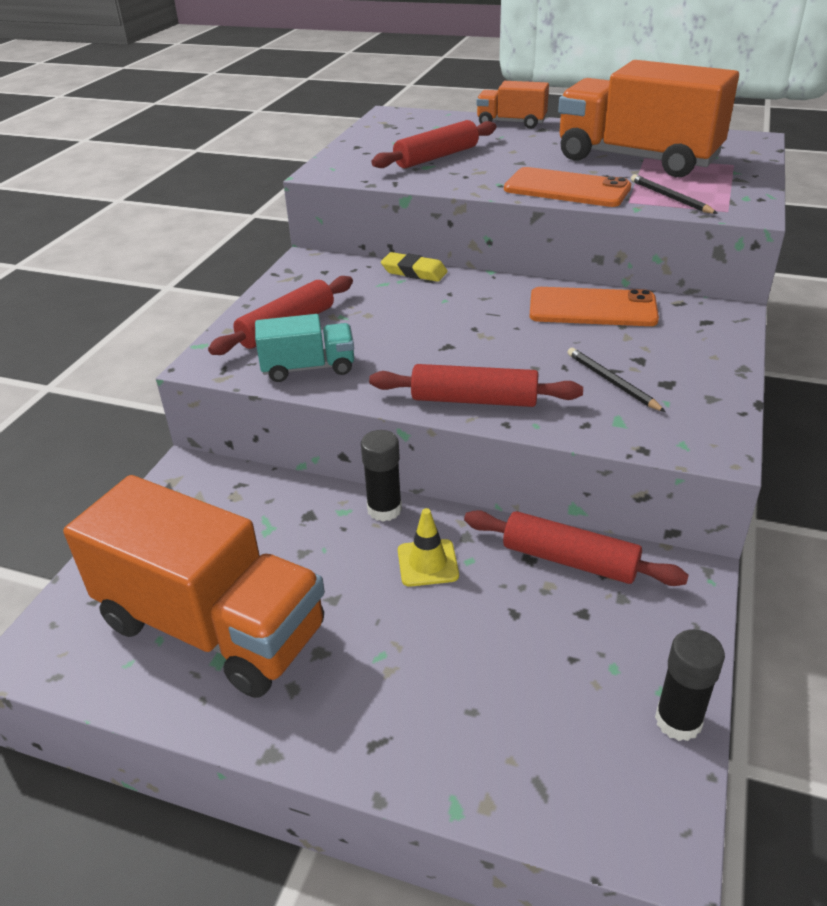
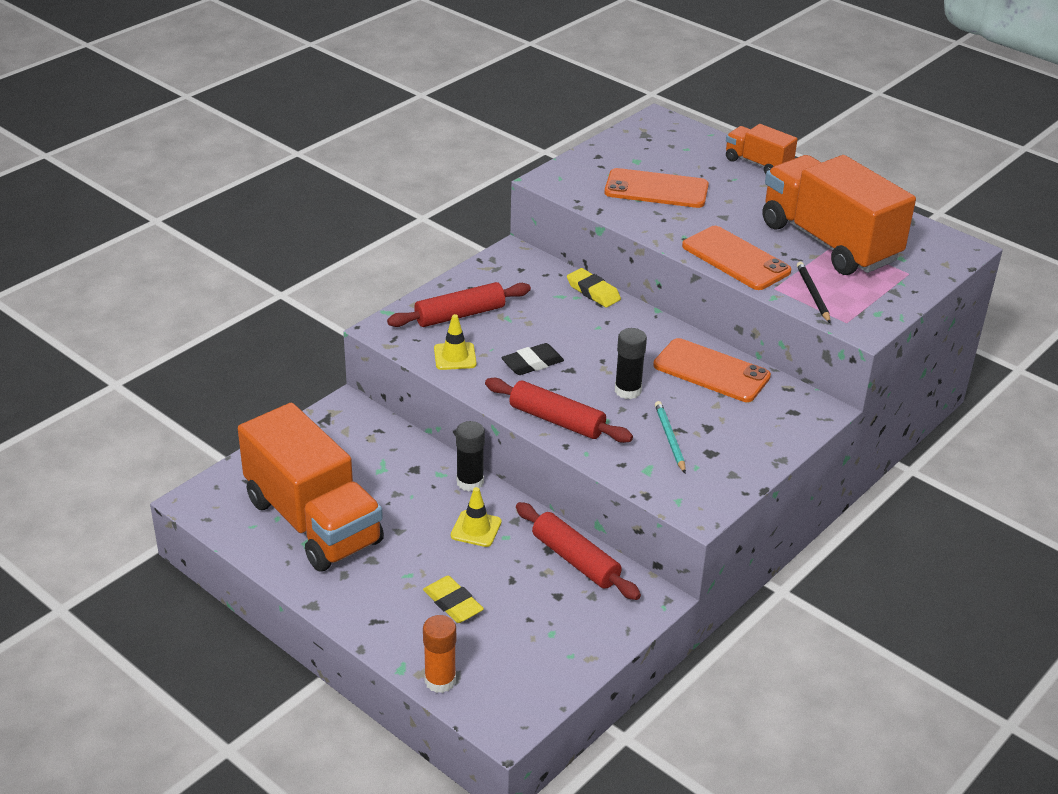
camera: 20 degrees right, 0 degrees up
(308, 368) = (455, 356): turquoise truck -> yellow traffic cone
(401, 351) = (532, 363): none -> black eraser
(436, 157) = (656, 189): red rolling pin -> orange phone
(463, 674) = (453, 603): none -> yellow eraser
(522, 805) = (440, 680): none -> orange glue stick
(612, 382) = (669, 438): black pencil -> turquoise pencil
(678, 721) = (567, 674): black glue stick -> black glue stick (628, 390)

